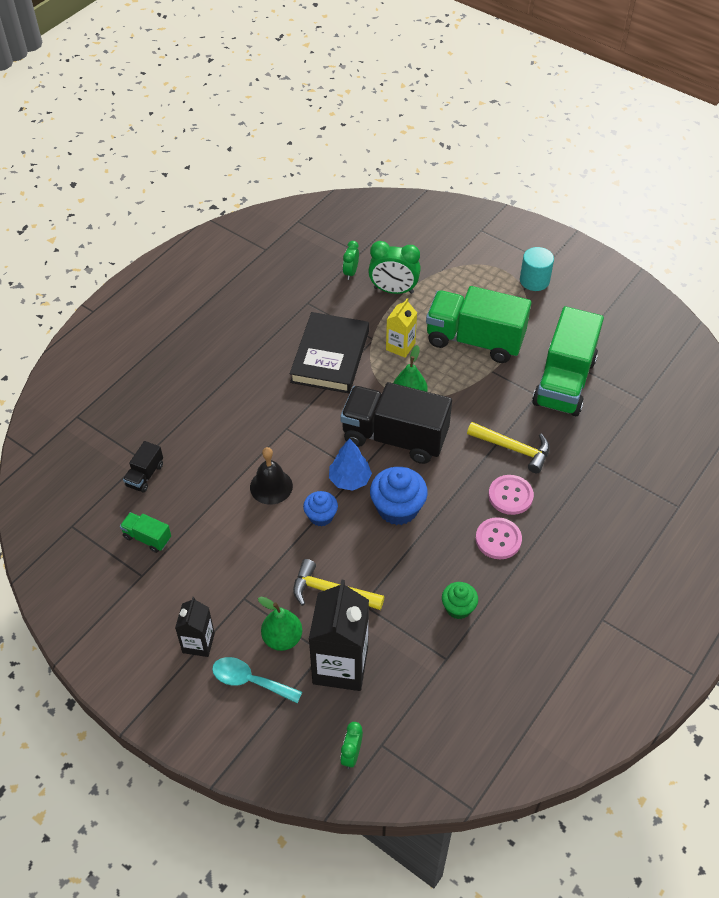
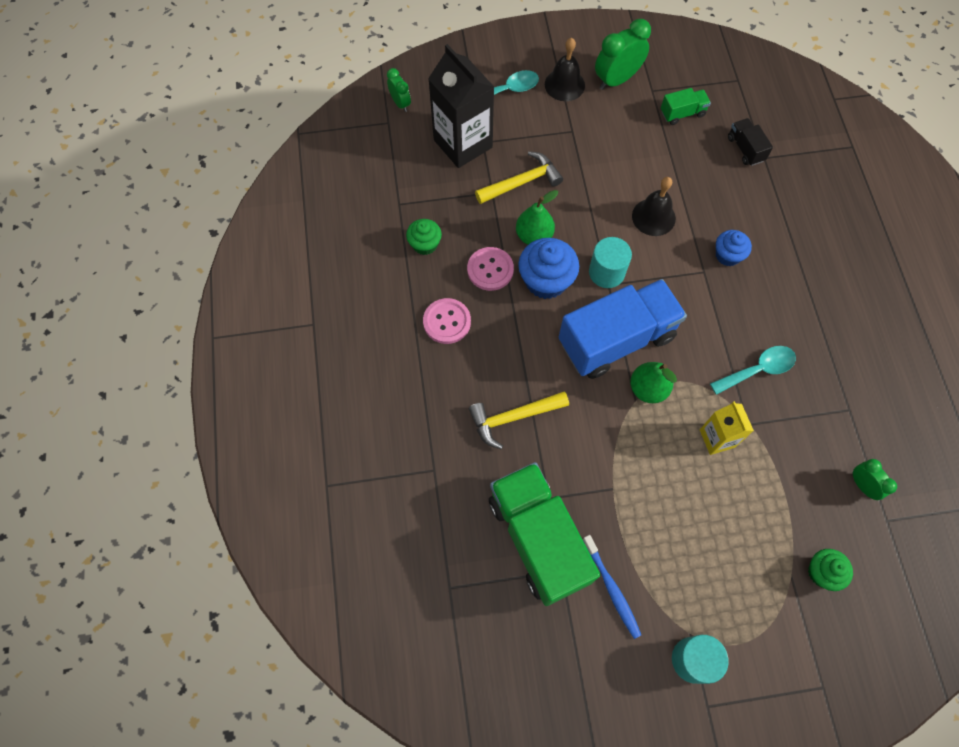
camera: 135 degrees right, 15 degrees up
(198, 643) = (564, 85): black carton -> black bell
(282, 638) = (517, 129): green pear -> green pear (534, 236)
(321, 516) = (592, 226): blue cupcake -> blue cupcake (727, 255)
(330, 356) = (758, 370): black book -> turquoise spoon
(350, 479) = (606, 272): blue tree -> turquoise cylinder
(393, 290) = (800, 502): green clock -> green clock (616, 80)
(394, 437) = (616, 339): black truck -> blue truck
(422, 261) = (822, 572): none -> green cupcake
(474, 340) = (664, 512): green truck -> none
(510, 496) = (473, 369): pink button -> pink button (490, 270)
(545, 333) = (612, 589): none -> blue toothbrush

